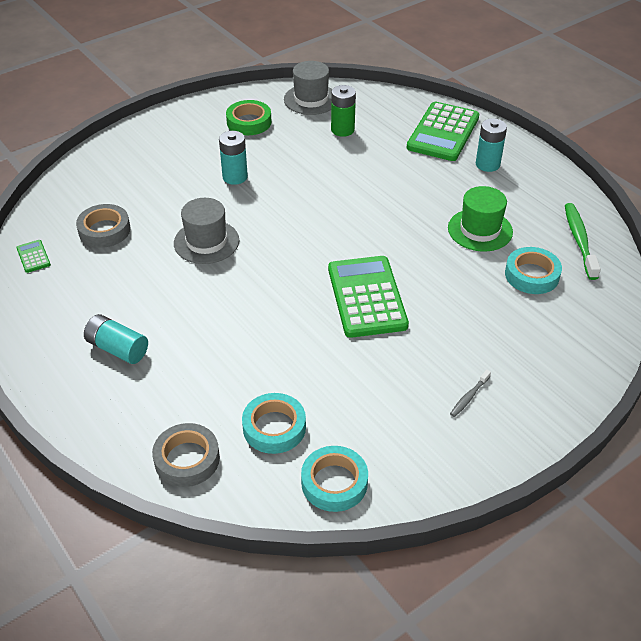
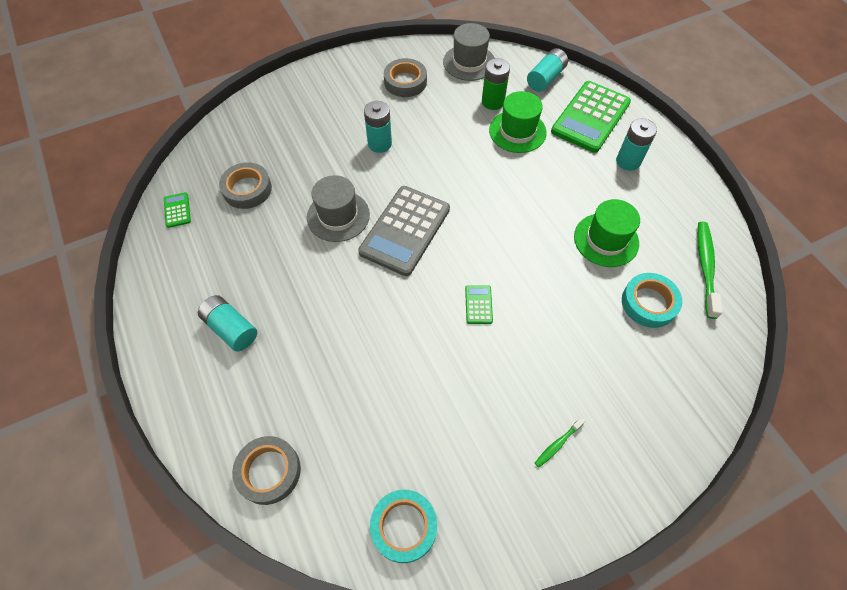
camera: 10 degrees right, 15 degrees up
(249, 122) = (405, 82): green tape -> grey tape
(274, 427) = (359, 448): turquoise tape -> none
(278, 246) = (405, 231): none -> grey calculator
(366, 297) = (478, 305): green calculator -> green calculator, size x0.42
(373, 152) = (517, 131): none -> green hat
(391, 105) = (545, 78): none -> turquoise battery
(469, 397) = (557, 444): grey toothbrush -> green toothbrush

